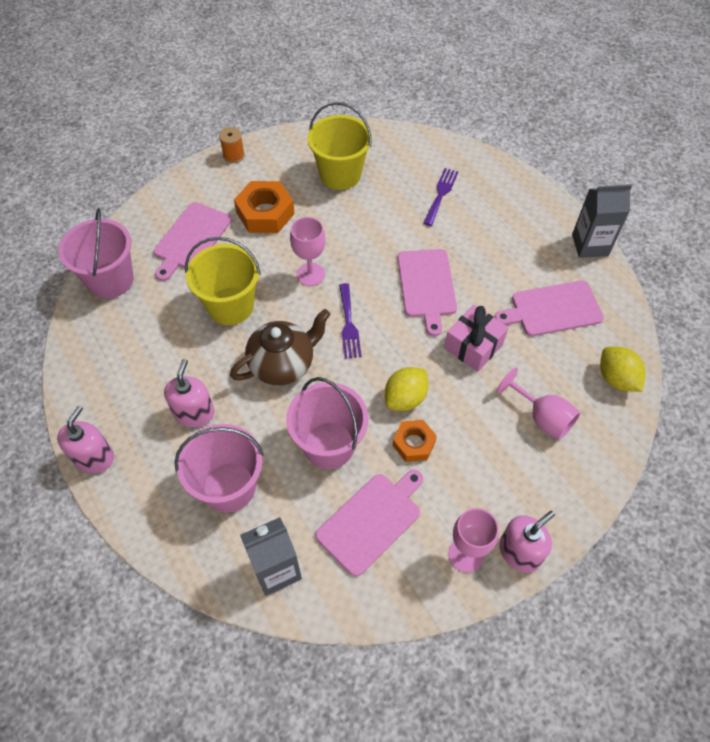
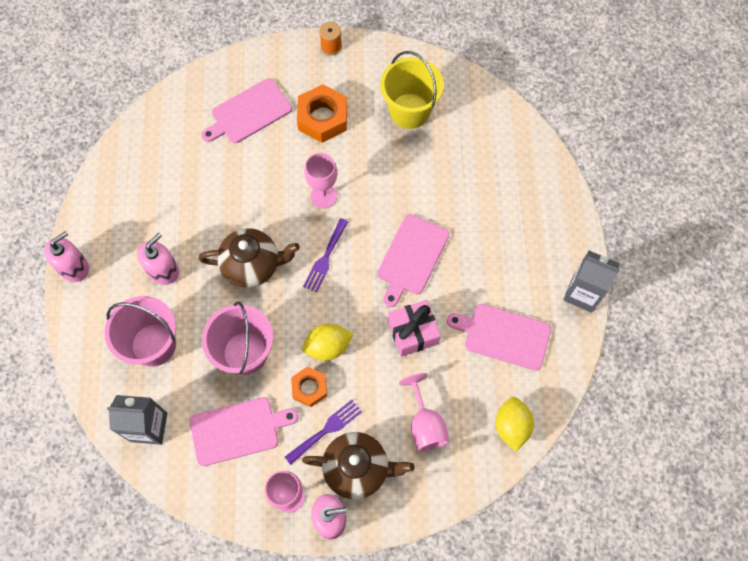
camera: 30 degrees right, 10 degrees up
(111, 280) = (166, 120): pink bucket -> none
(231, 306) = (243, 192): yellow bucket -> none
(441, 194) = (484, 175): purple fork -> purple fork (326, 430)
(511, 490) = (357, 468): none -> brown teapot

